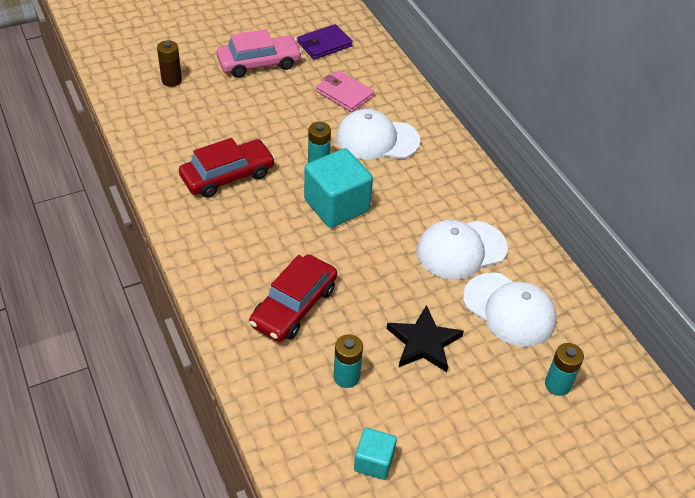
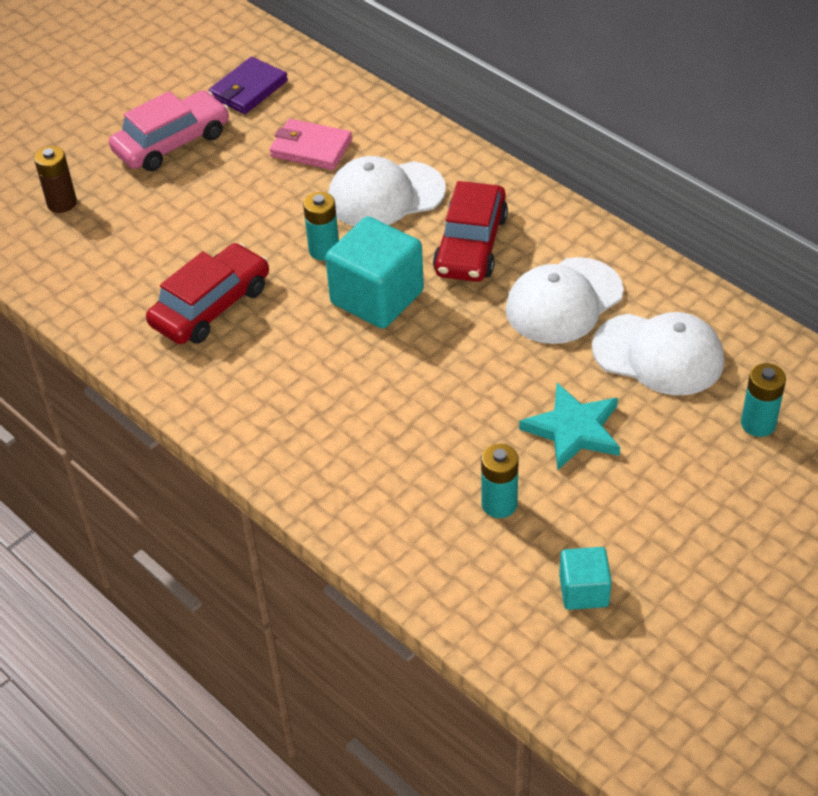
camera: 15 degrees left, 0 degrees up
(294, 306) = (388, 442): red car -> red car (471, 244)
(424, 342) = (574, 430): black star -> turquoise star

